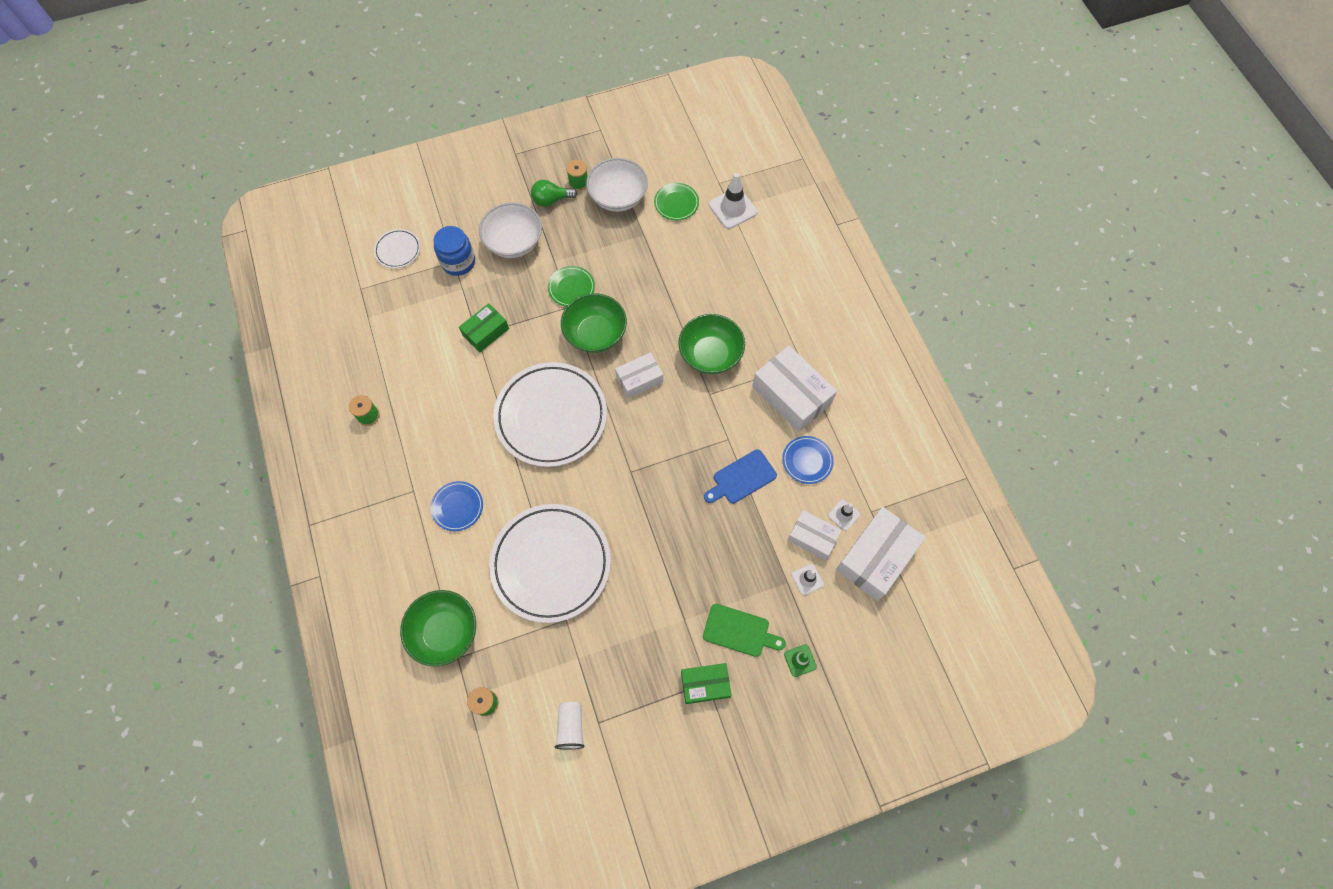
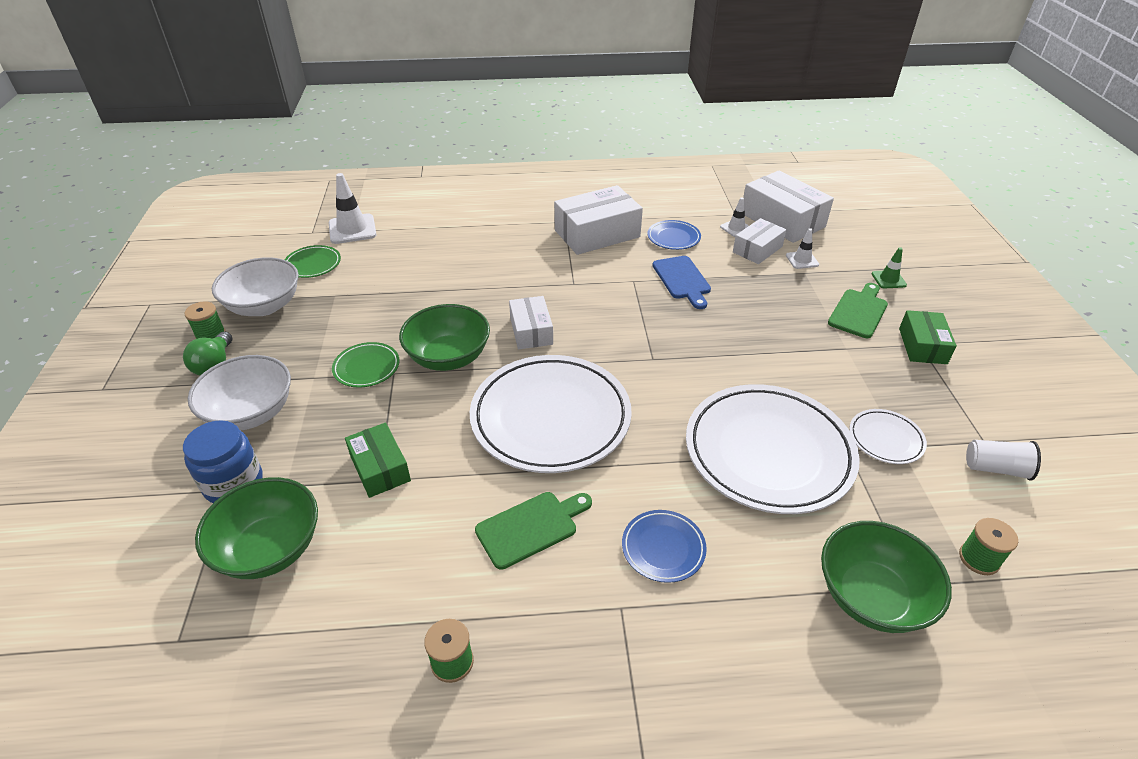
camera: 75 degrees left, 25 degrees down
(398, 250) = (144, 566): white plate -> white plate (885, 439)
(458, 429) = (531, 527): none -> green cutting board
(710, 354) = (525, 274): green bowl -> green bowl (270, 548)

